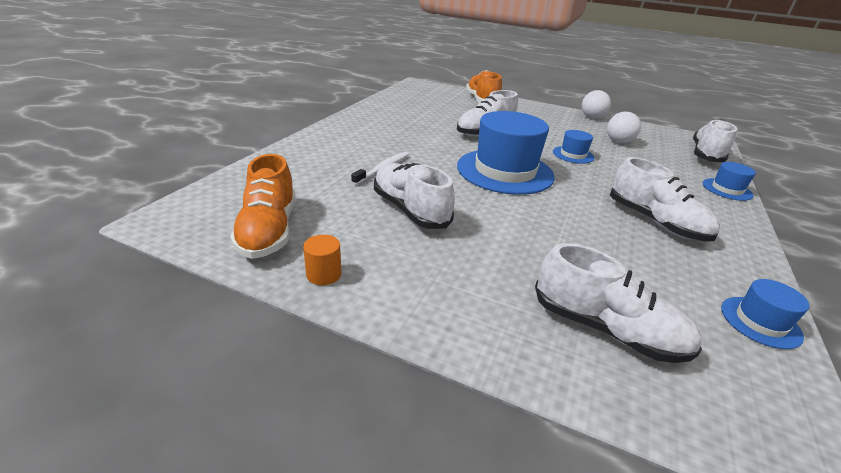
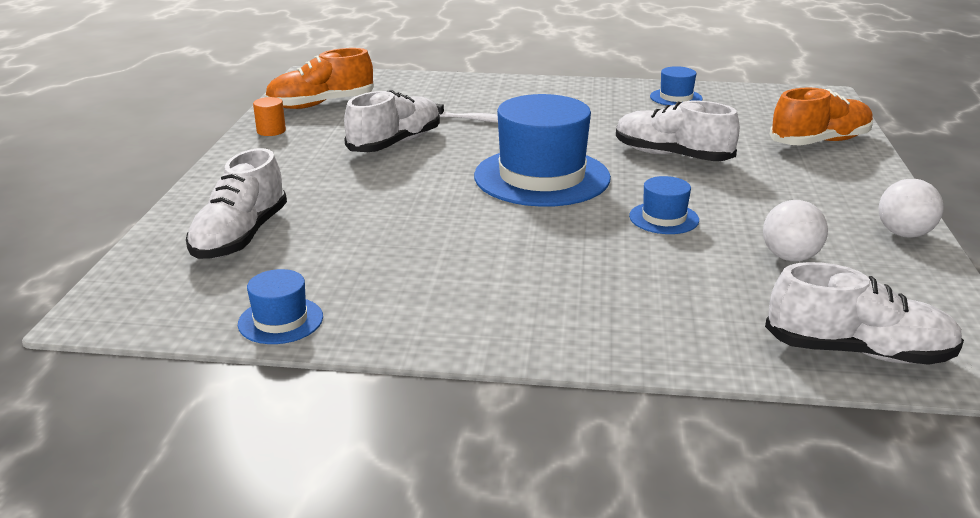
camera: 75 degrees right, 5 degrees down
(655, 222) = (480, 273): white shoe -> none
(727, 189) = (676, 352): blue hat -> blue hat (676, 98)

